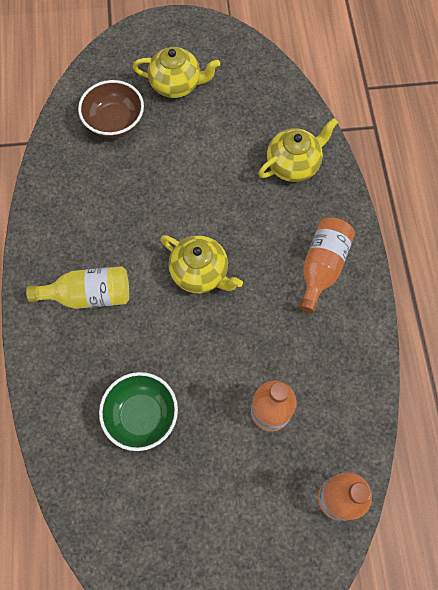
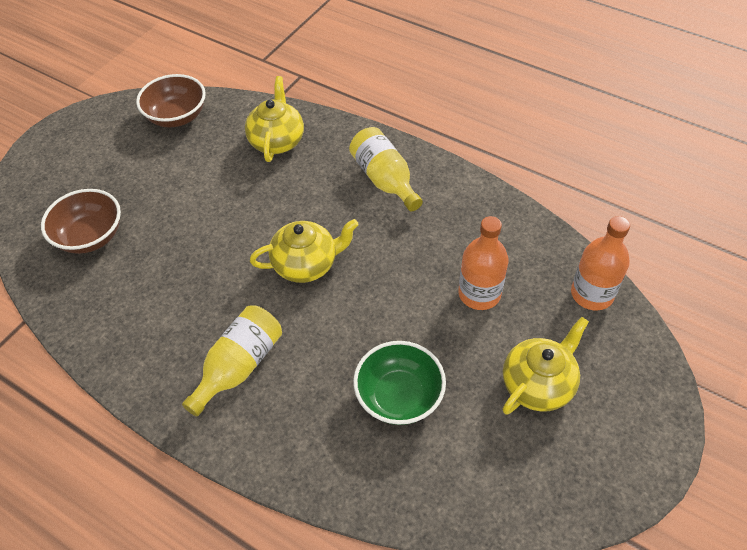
camera: 50 degrees left, 15 degrees down
(176, 85) = (111, 170): yellow teapot -> yellow teapot (538, 384)
(257, 81) = (177, 117): none -> brown bowl
(322, 267) = (385, 179): orange bottle -> yellow bottle

